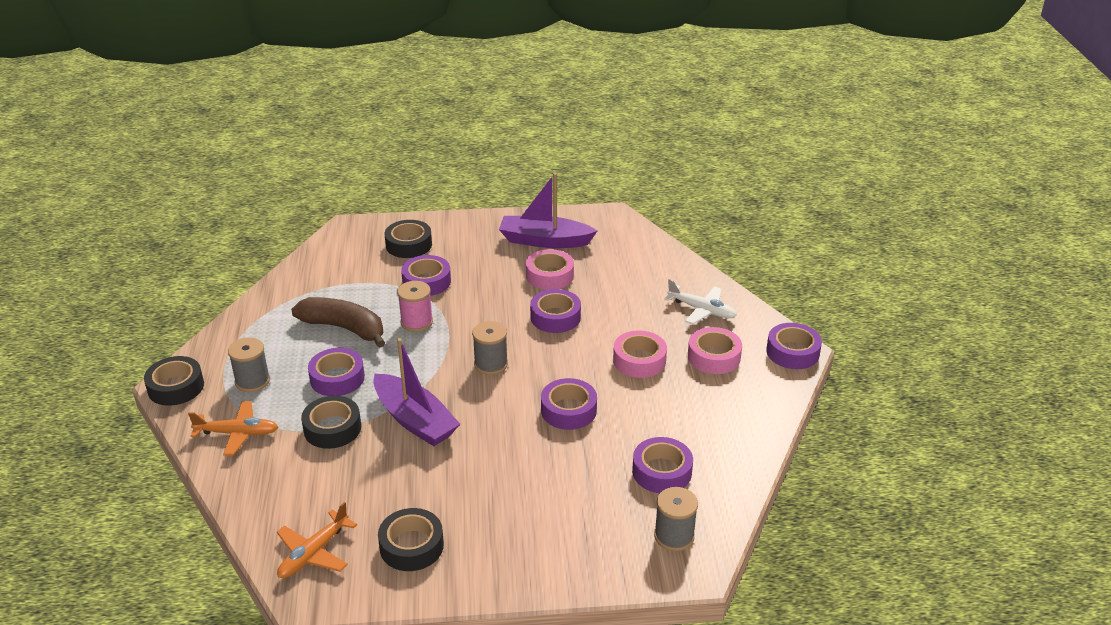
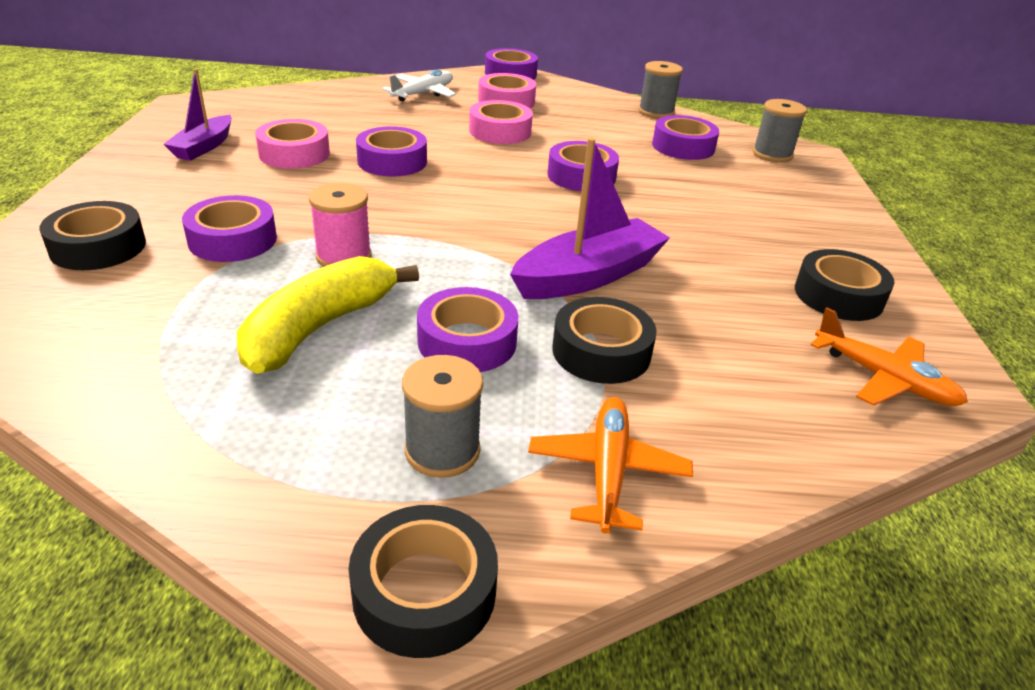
camera: 85 degrees left, 0 degrees up
(344, 328) = (319, 328): brown banana -> yellow banana
(491, 364) = (476, 211): grey spool -> grey spool (656, 112)
(544, 241) = (204, 147): purple boat -> purple boat, size x0.63

